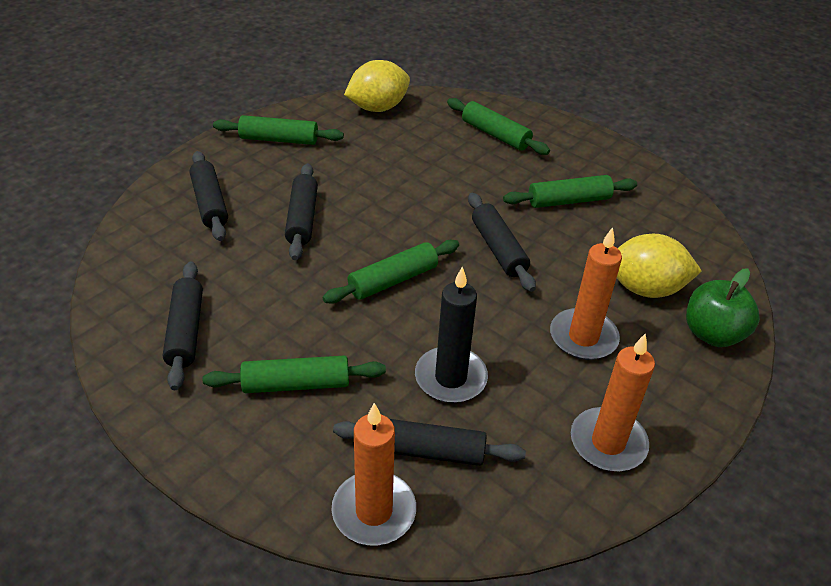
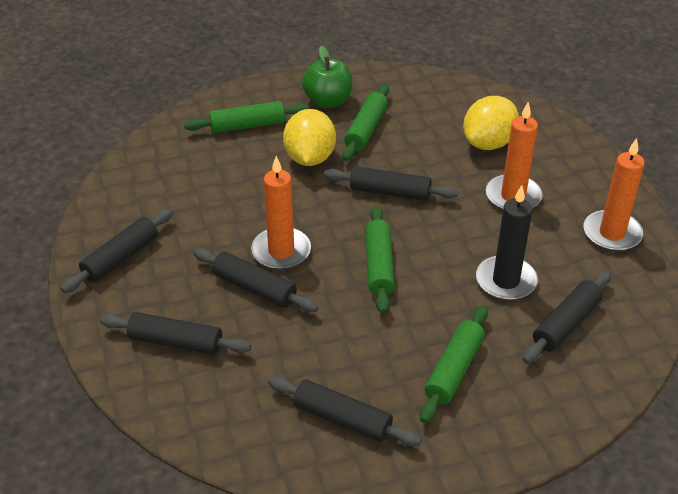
camera: 55 degrees left, 0 degrees up
(279, 139) = (121, 258): green rolling pin -> black rolling pin
(374, 511) = (602, 375): orange candle -> orange candle (281, 251)
(377, 108) = (137, 174): yellow lemon -> yellow lemon (310, 158)
(712, 334) = (551, 137): green apple -> green apple (328, 101)

